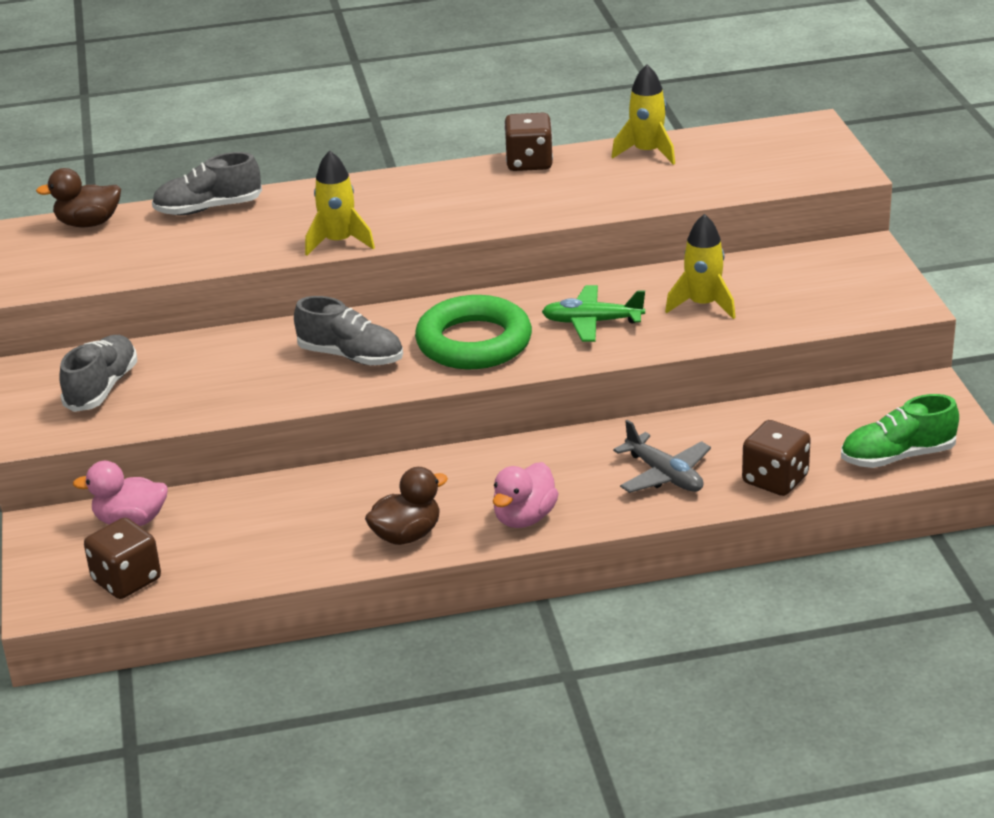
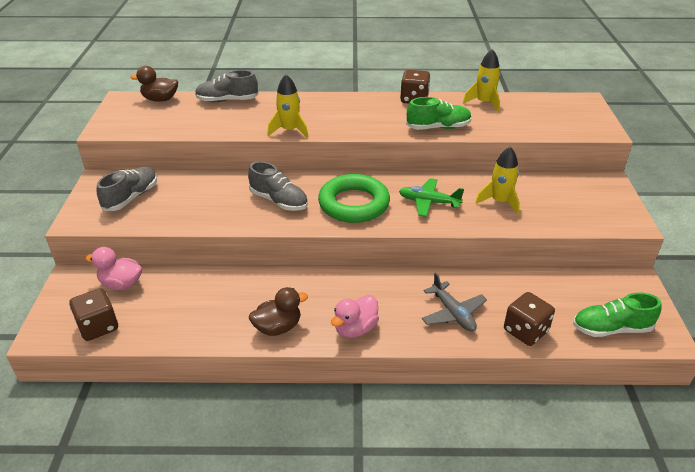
camera: 10 degrees right, 5 degrees up
(582, 203) = (438, 127): none -> green shoe

